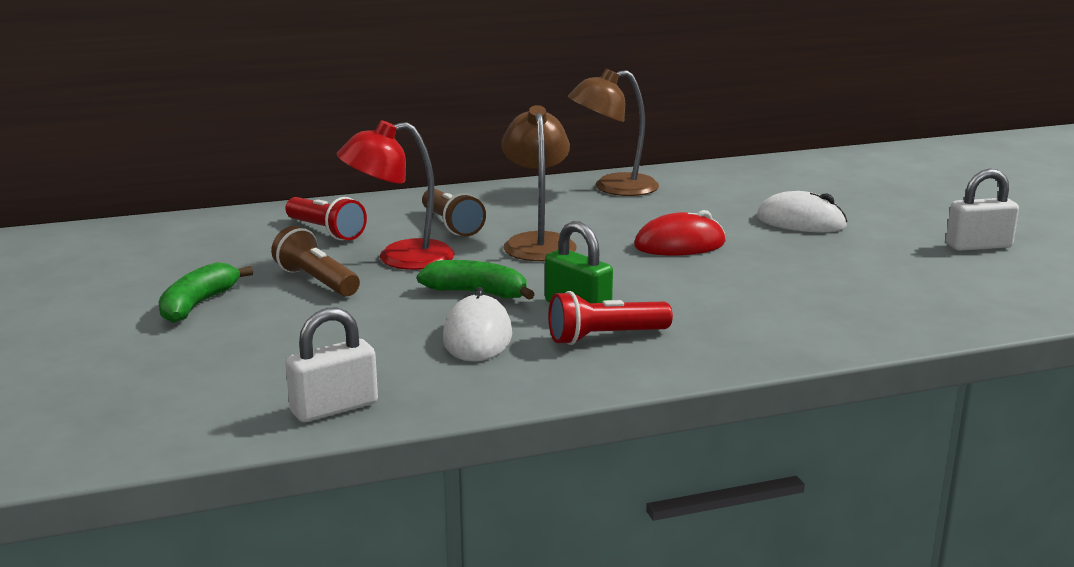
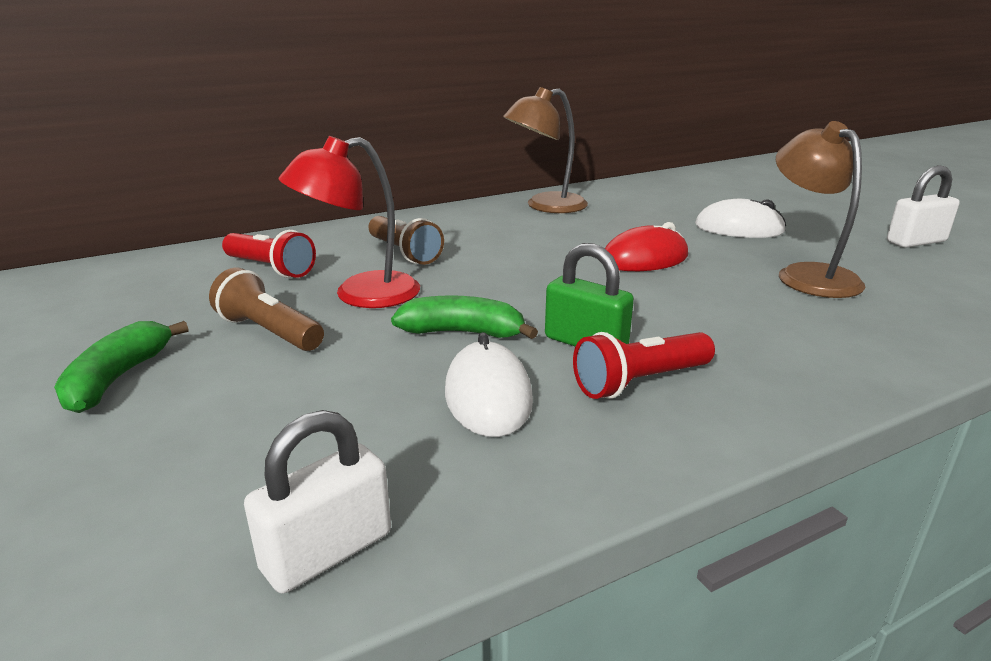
camera: 10 degrees left, 5 degrees up
(538, 242) = (502, 266): brown lamp -> brown lamp (808, 275)

